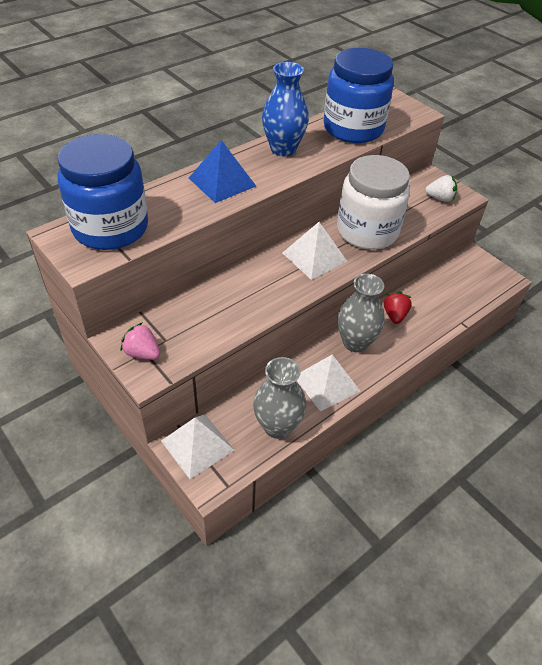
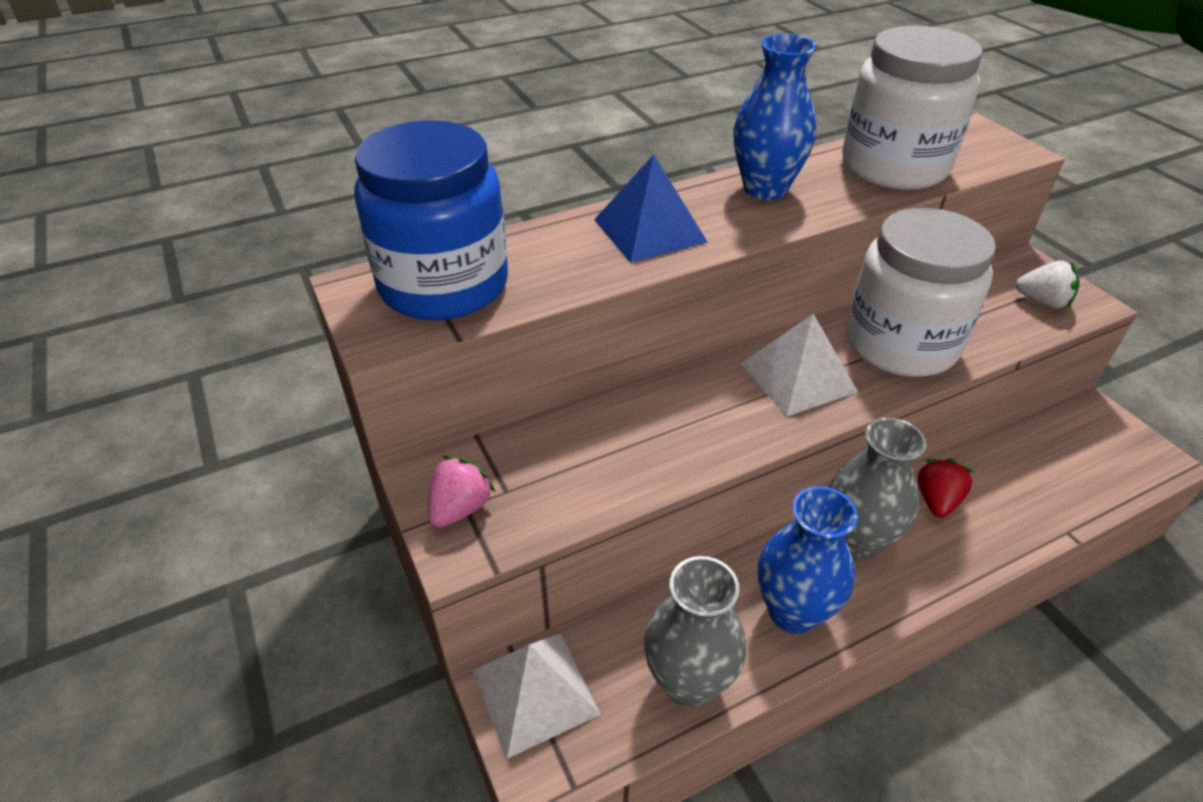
camera: 15 degrees right, 5 degrees down
(142, 353) = (460, 508): pink strawberry -> pink strawberry turned 75 degrees clockwise
(326, 383) = (793, 611): white pyramid -> blue vase
(353, 128) = (894, 167): blue jar -> white jar

